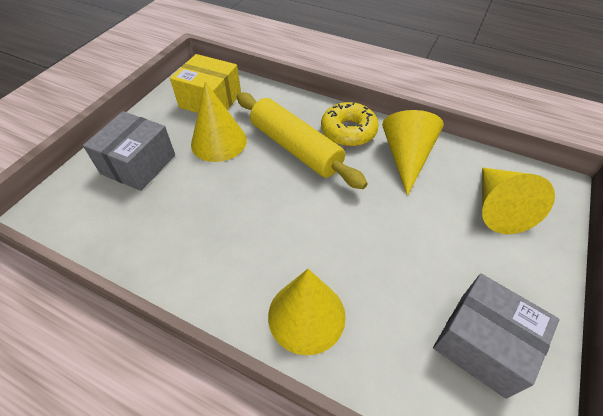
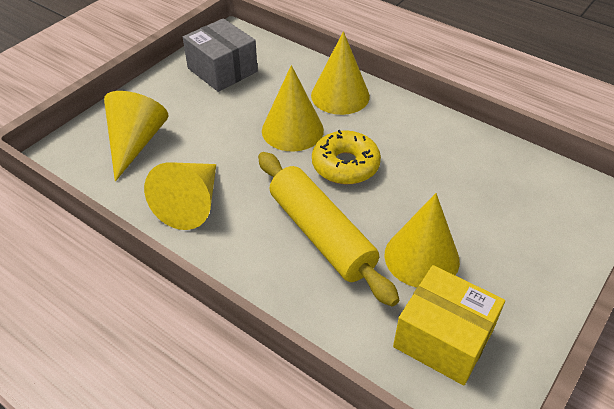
camera: 170 degrees left, 5 degrees down
(138, 164) = (519, 238): grey box -> none
(348, 131) = (245, 249): yellow donut -> yellow donut (345, 165)
(349, 248) = (292, 130): none -> yellow cone

